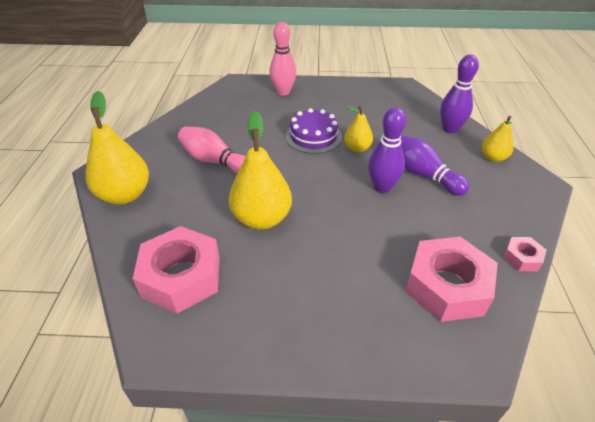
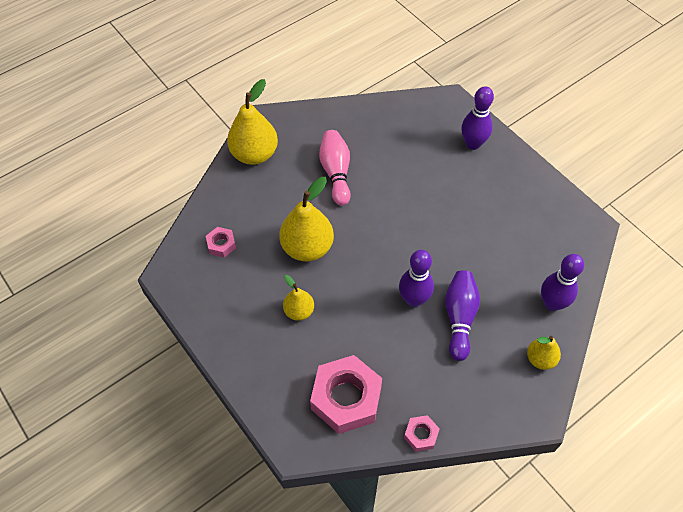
camera: 50 degrees right, 15 degrees up
(181, 277) = (221, 244): pink nut -> pink nut, size x0.47
(283, 92) = (473, 144): pink bowling pin -> purple bowling pin
(313, 136) = (431, 211): purple cake -> none
(357, 148) = (447, 251): yellow pear -> yellow pear (299, 311)

